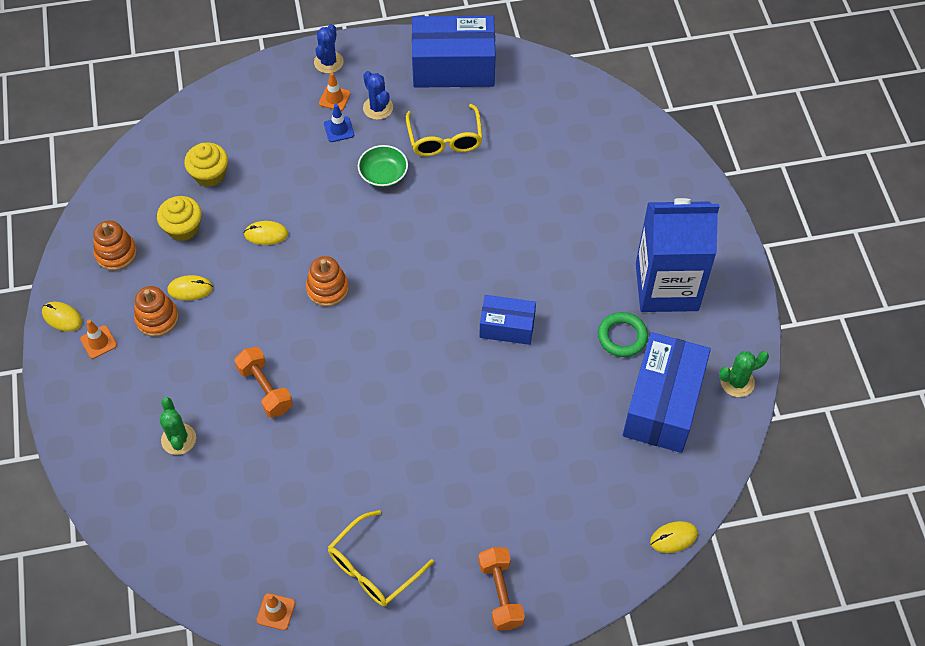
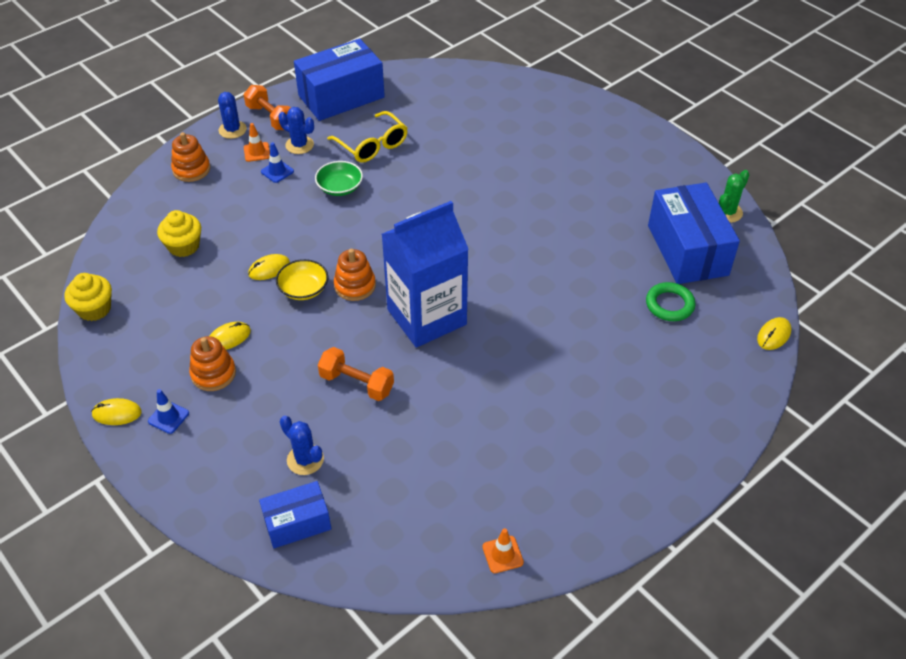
camera: 30 degrees left, 10 degrees down
(98, 342) = (168, 417): orange traffic cone -> blue traffic cone
(116, 253) = (136, 340): orange stacking toy -> orange stacking toy (191, 169)
(178, 439) = (305, 459): green cactus -> blue cactus
(183, 228) = (188, 295): yellow cupcake -> yellow cupcake (94, 309)
(282, 270) = (303, 289): none -> yellow bowl
(373, 567) = (560, 474): yellow glasses -> none
(500, 594) = (679, 441): orange dumbbell -> orange dumbbell (270, 117)
(507, 327) = (526, 250): blue box -> blue box (297, 523)
(622, 337) = (619, 219): green ring -> green ring (669, 305)
(666, 287) = (624, 173): blue carton -> blue carton (426, 317)

